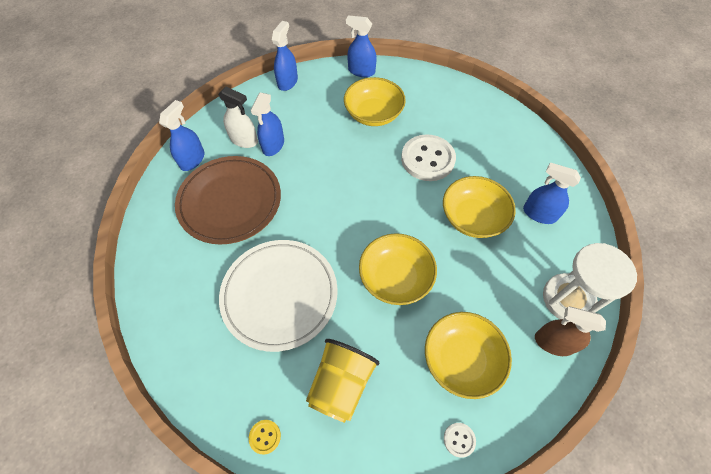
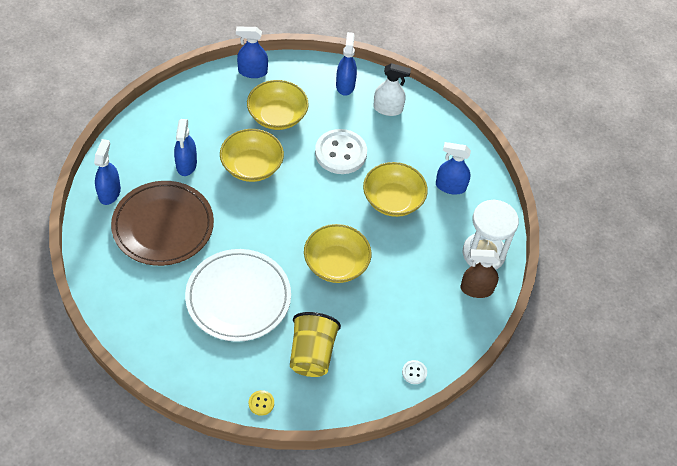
camera: 20 degrees left, 5 degrees down
(244, 140) = (154, 164): white spray bottle -> white spray bottle (388, 109)
(287, 82) = (178, 95): blue spray bottle -> blue spray bottle (345, 85)
(461, 359) = (405, 316): yellow bowl -> yellow bowl (252, 166)

